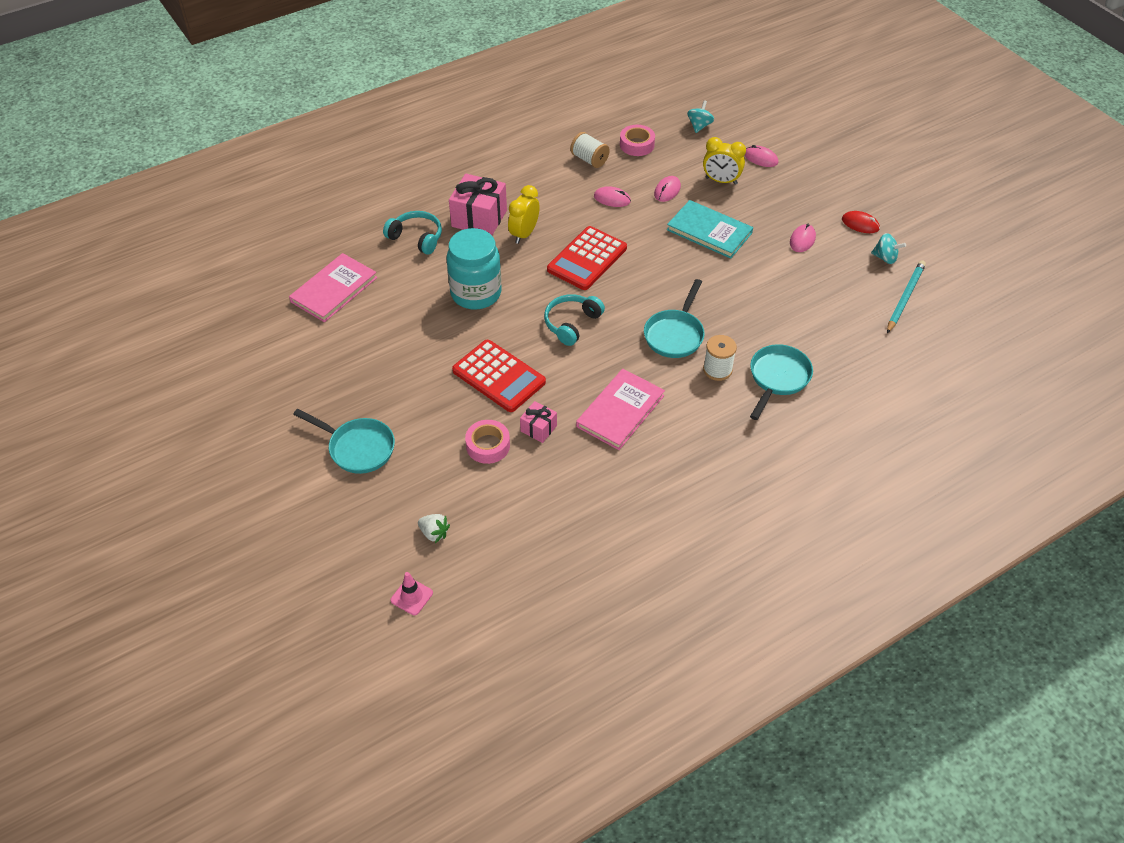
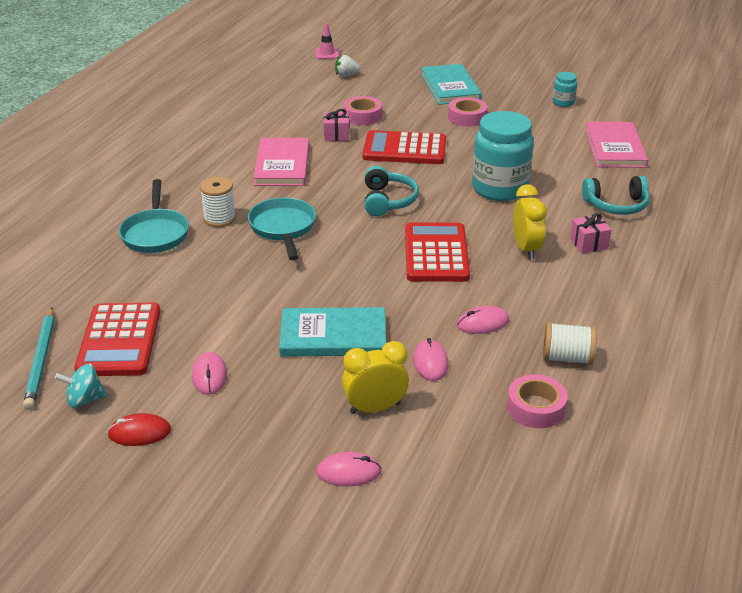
camera: 145 degrees right, 15 degrees down
(291, 365) = (563, 102): none -> turquoise jar
(357, 448) = (450, 87): turquoise pan -> turquoise book
(398, 391) = (467, 117): none -> pink tape
(479, 218) = (588, 244): pink gift -> pink gift, size x0.53
(699, 126) = (486, 485): turquoise spinning top -> none
(847, 289) = (119, 340): none -> red calculator

